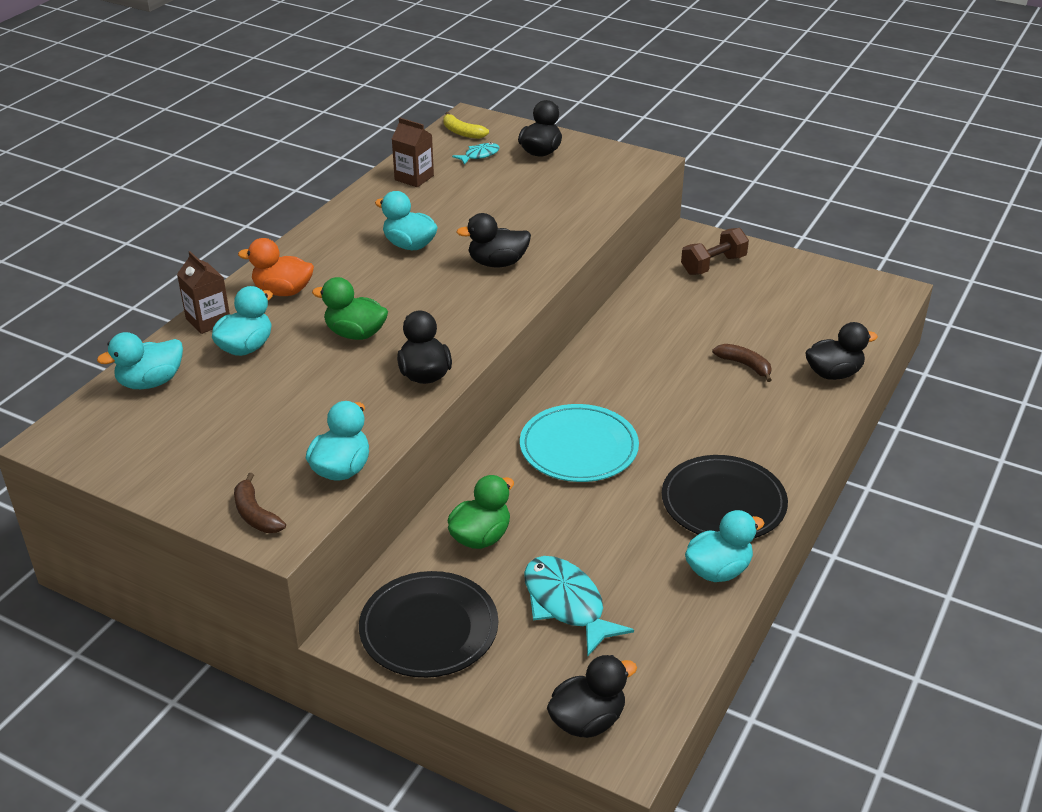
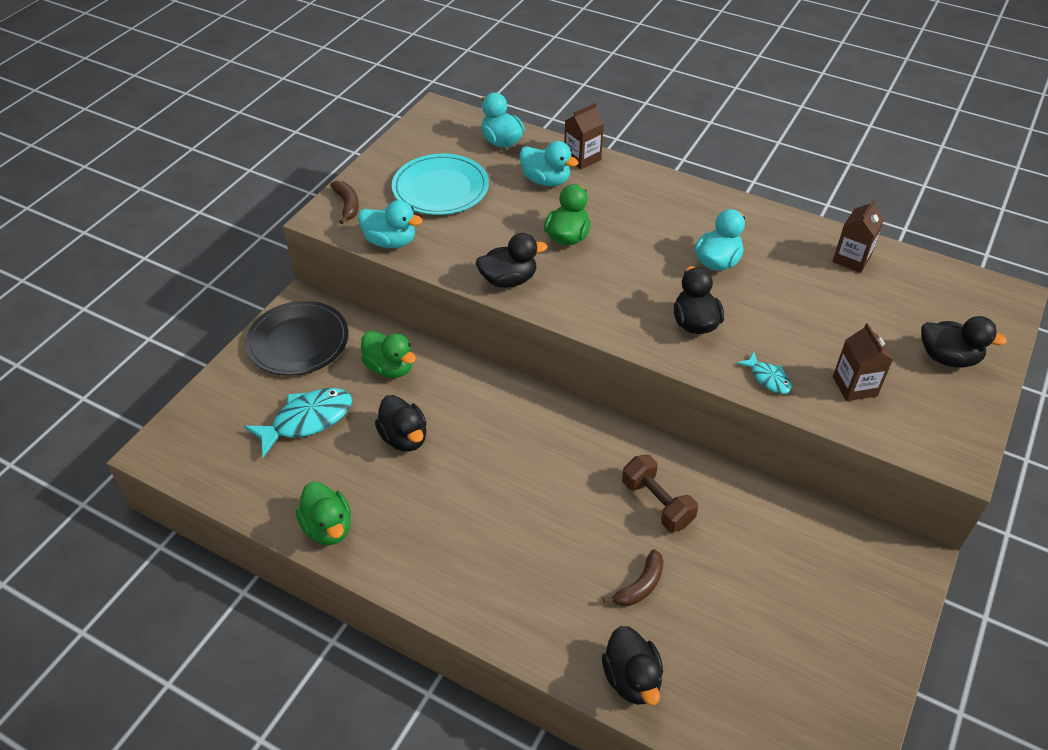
camera: 90 degrees right, 10 degrees up
(255, 514) = (347, 205): brown banana -> brown banana turned 105 degrees clockwise
(283, 291) = (628, 192): orange duck -> none
(462, 132) = (969, 291): yellow banana -> none
(479, 155) = (919, 306): turquoise fish -> turquoise fish (768, 378)
(575, 194) = (854, 386): none -> brown carton
(578, 447) = (500, 433): turquoise plate -> turquoise plate (440, 188)
(587, 720) = (190, 430): black duck -> black duck (404, 438)
(713, 265) = (849, 576): brown dumbbell -> brown dumbbell (657, 503)
(718, 570) = (328, 527): turquoise duck -> green duck
(723, 502) = (416, 541): black plate -> none

